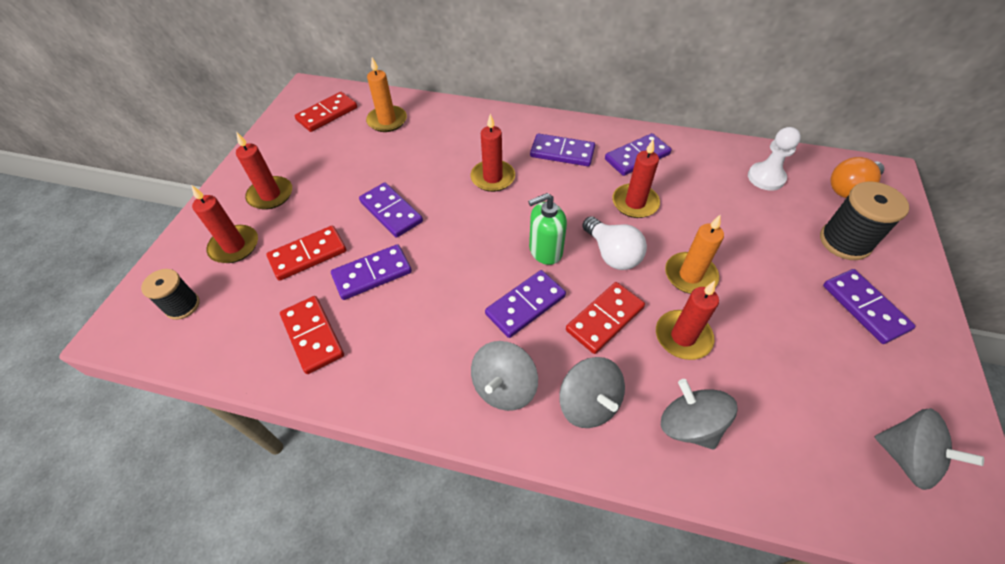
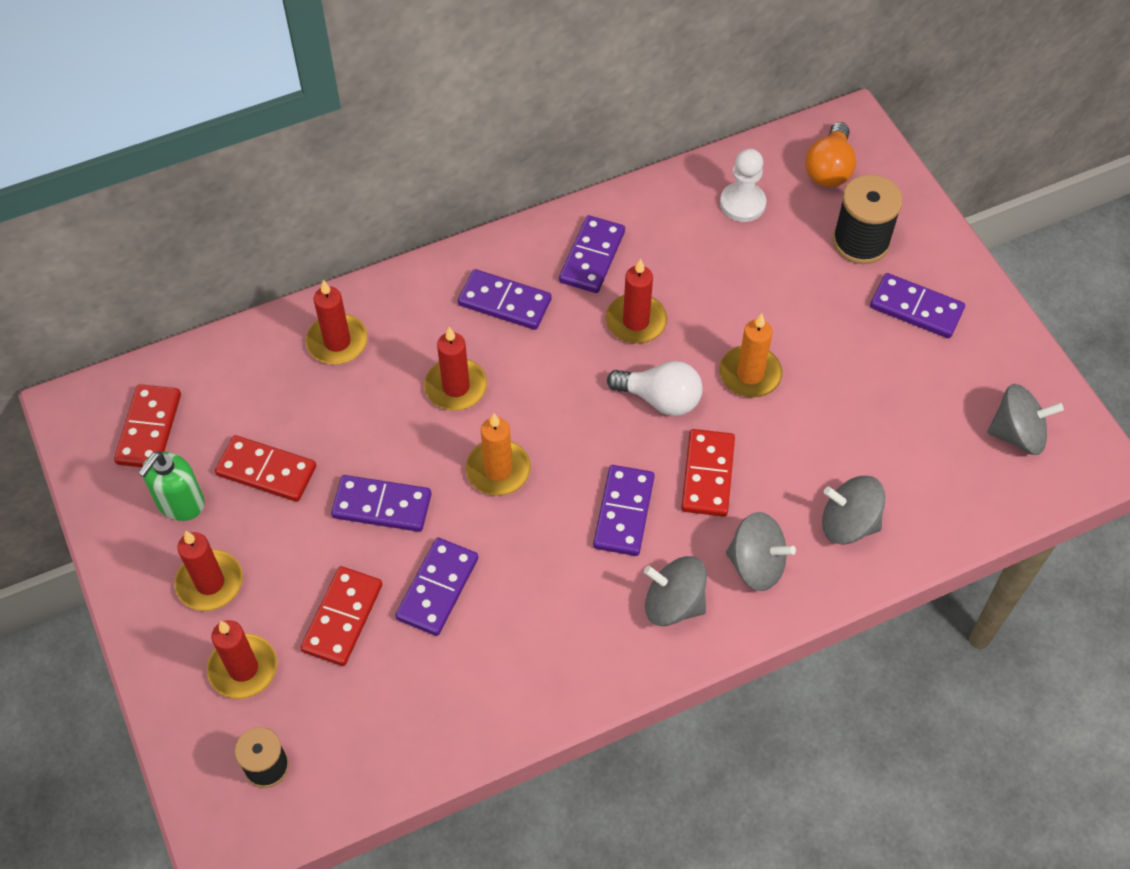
camera: 40 degrees left, 5 degrees up
(313, 335) = (445, 691): red domino -> red domino (266, 470)
(387, 121) = (244, 389): orange candle -> orange candle (498, 470)
(504, 387) = (673, 604): grey spinning top -> grey spinning top turned 120 degrees clockwise
(545, 251) = (592, 440): green soap dispenser -> green soap dispenser (180, 503)
(562, 152) = (504, 302): purple domino -> purple domino turned 45 degrees clockwise
(683, 336) = (788, 444): red candle -> red candle (337, 342)

